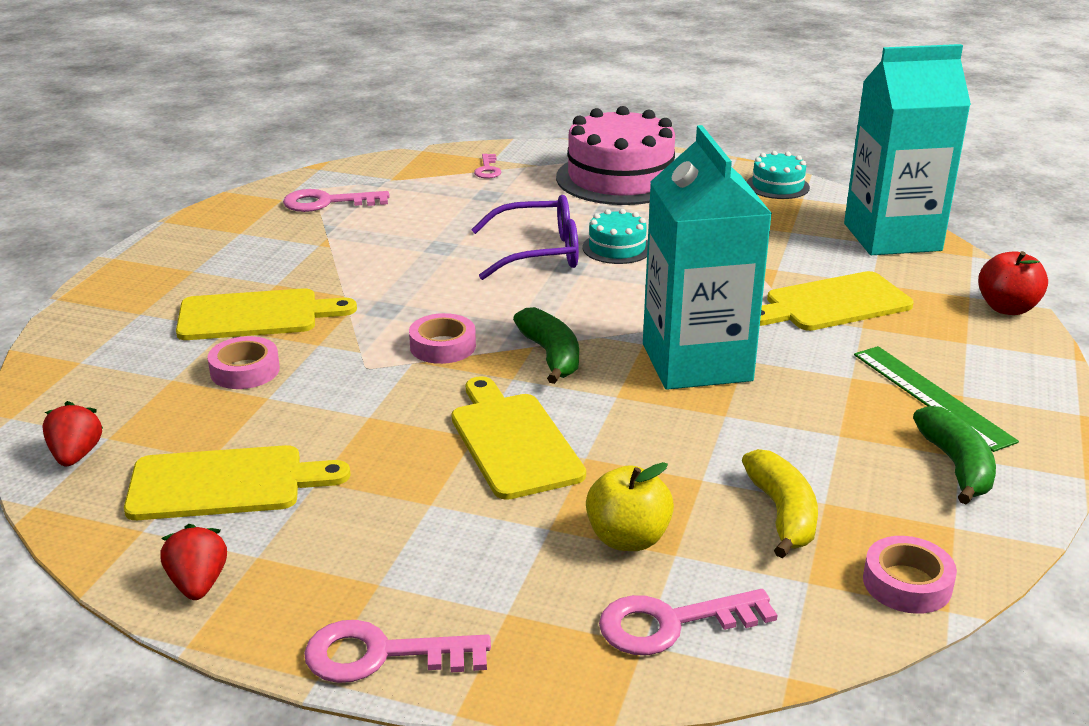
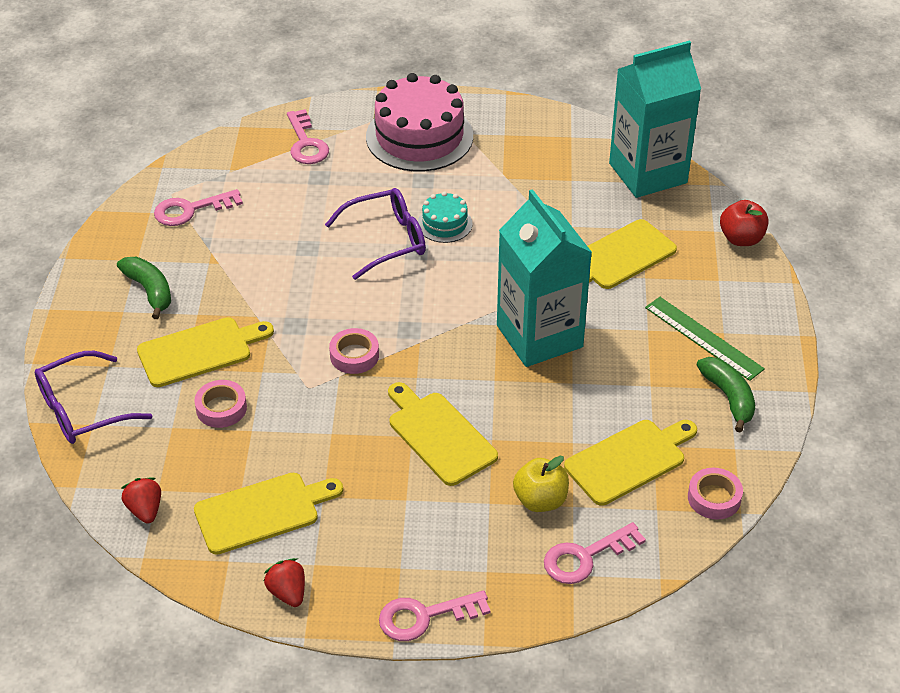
camera: 15 degrees left, 15 degrees up
(78, 347) = (82, 409): none -> purple glasses
(487, 169) = (306, 143): pink key -> pink key, size x1.67
(550, 355) = (435, 350): green banana -> green banana (149, 291)
(777, 186) = (548, 125): turquoise cake -> none
(782, 513) = (629, 460): yellow banana -> yellow cutting board

